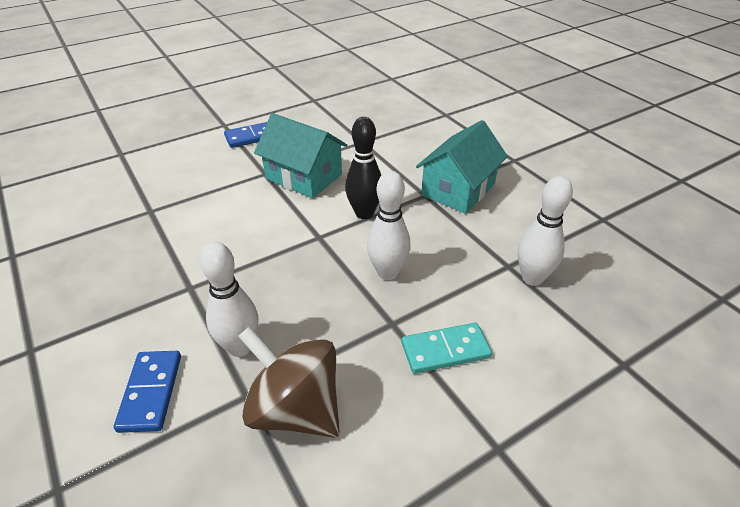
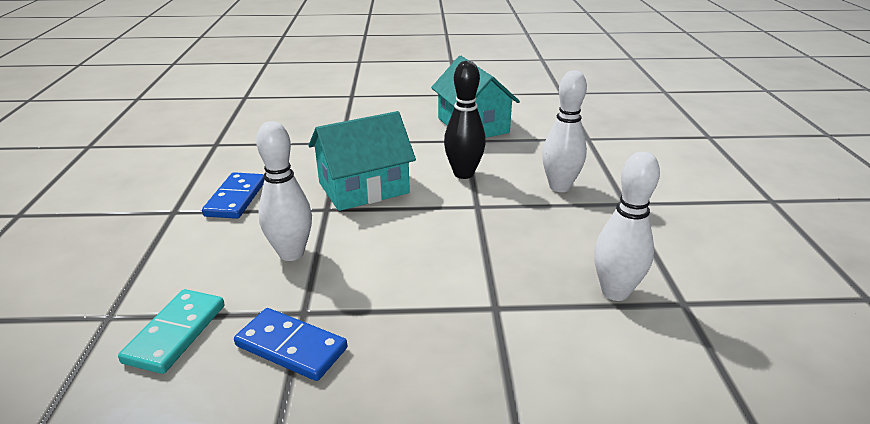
camera: 60 degrees left, 10 degrees down
(150, 392) = (656, 370): blue domino -> blue domino (291, 347)
(295, 409) = (709, 278): brown spinning top -> none
(445, 350) = (668, 190): turquoise domino -> turquoise domino (175, 333)
(532, 278) = (608, 135): white bowling pin -> white bowling pin (291, 253)

